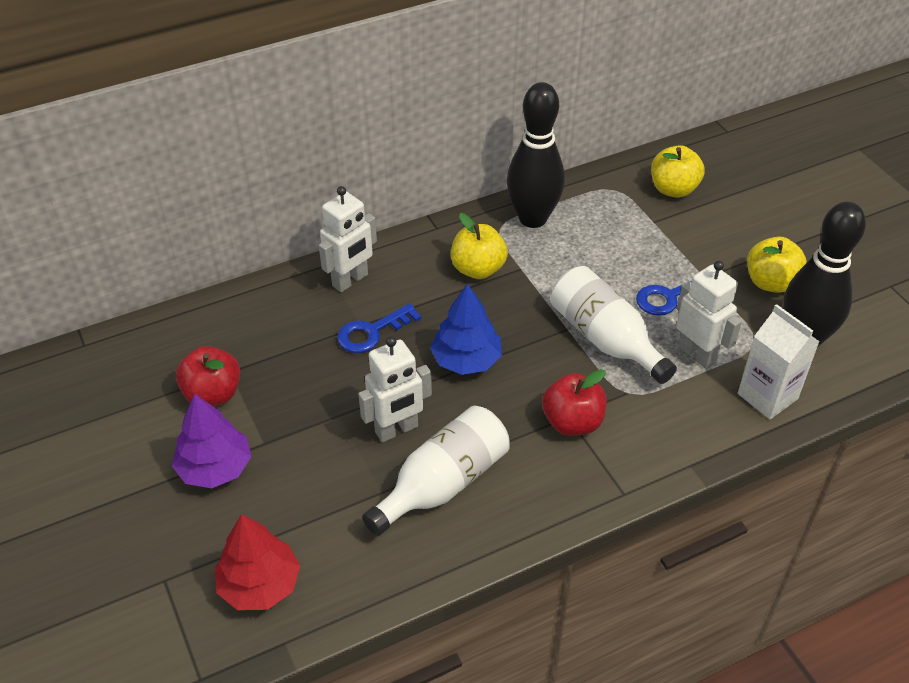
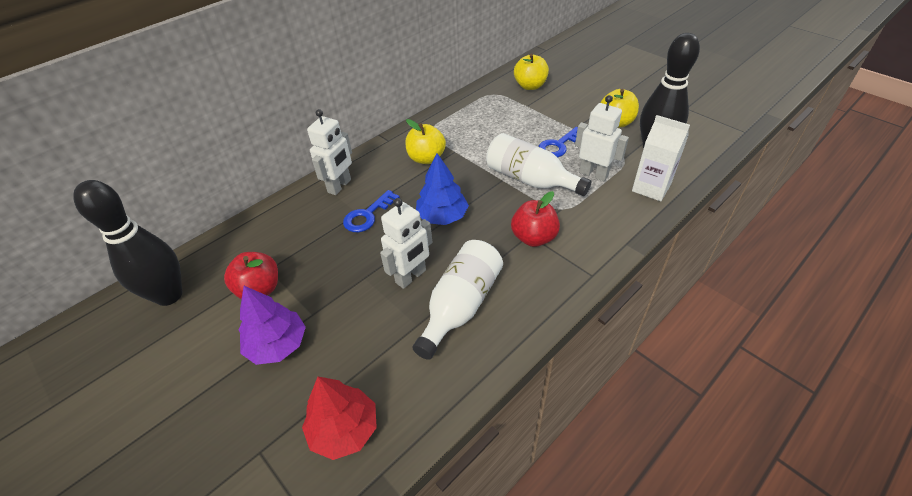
camera: 15 degrees left, 0 degrees up
(533, 218) = (449, 121): black bowling pin -> black bowling pin (169, 295)

